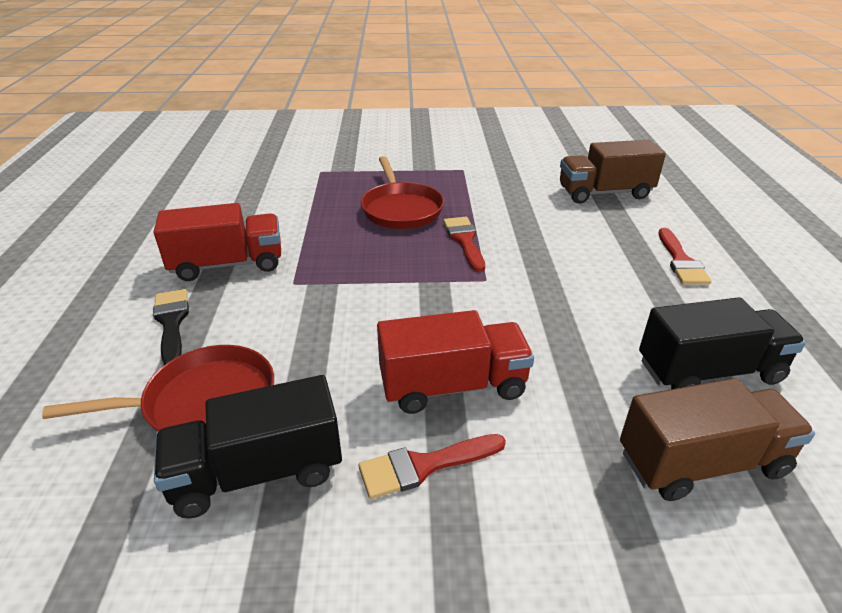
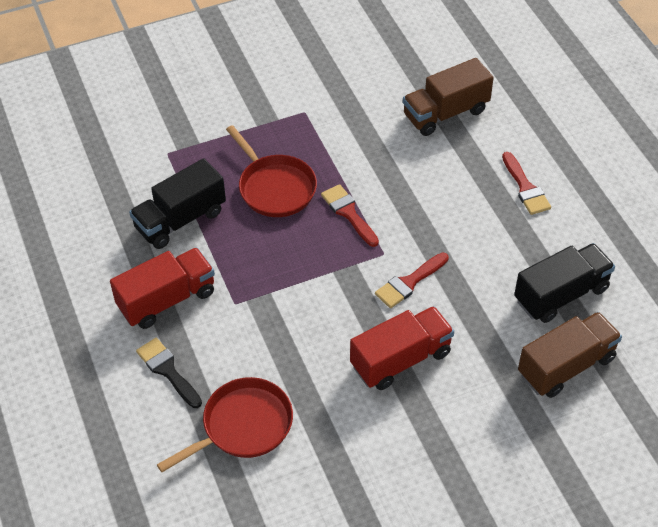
camera: 20 degrees left, 15 degrees up
(258, 473) = (312, 459): black truck -> black truck (180, 220)
(424, 466) = (408, 421): red brush -> red brush (409, 282)

